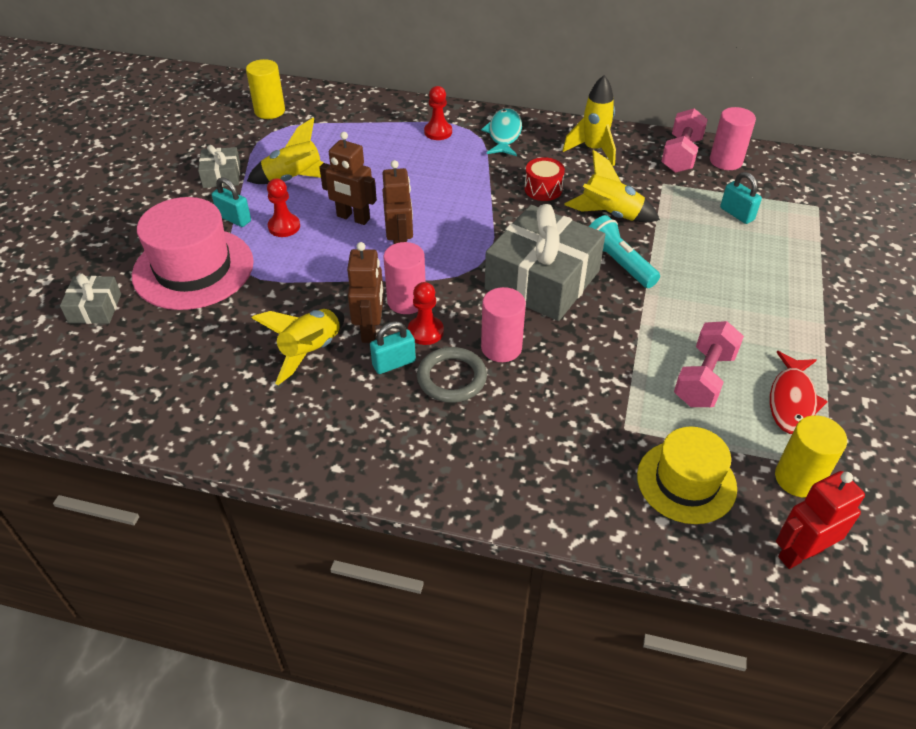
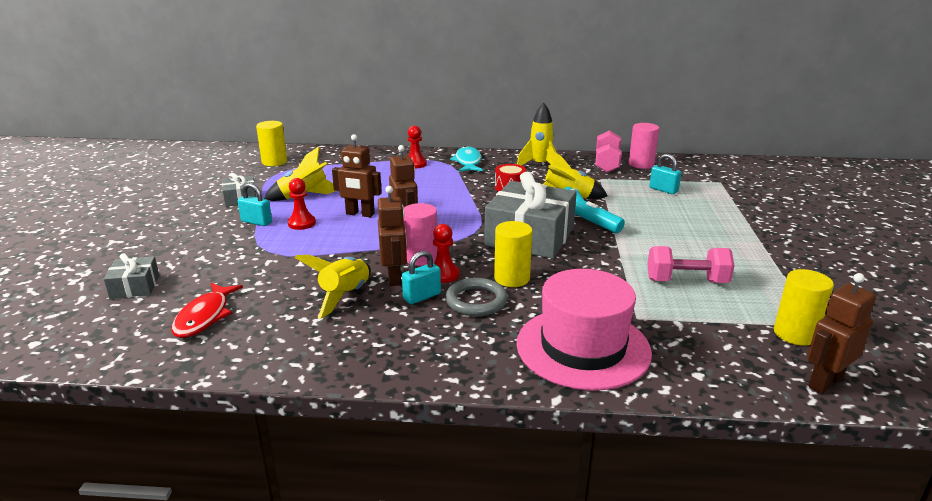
camera: 10 degrees left, 20 degrees down
(193, 269) = (225, 254): pink hat -> pink hat (583, 347)
(501, 348) = (512, 278): pink cylinder -> yellow cylinder
(686, 481) = (705, 346): yellow hat -> none
(704, 378) = (686, 281): pink dumbbell -> pink dumbbell turned 75 degrees clockwise
(792, 401) = (762, 287): red fish -> red fish (204, 317)
(800, 553) = (825, 382): red robot -> brown robot

